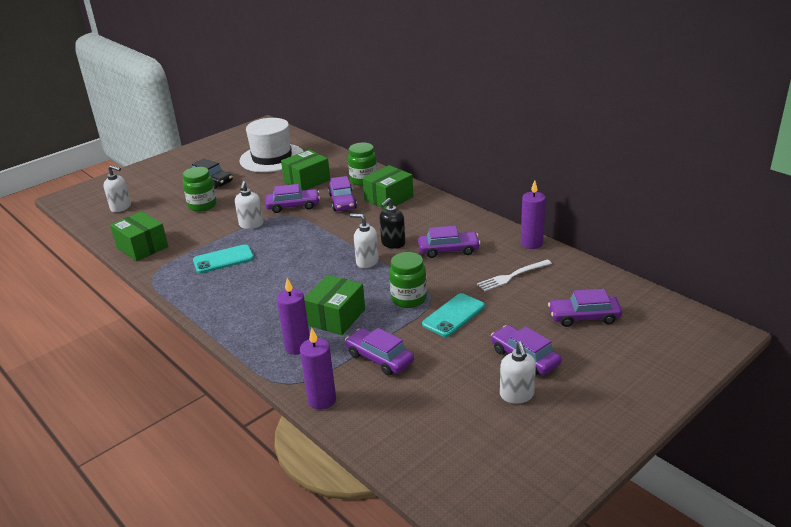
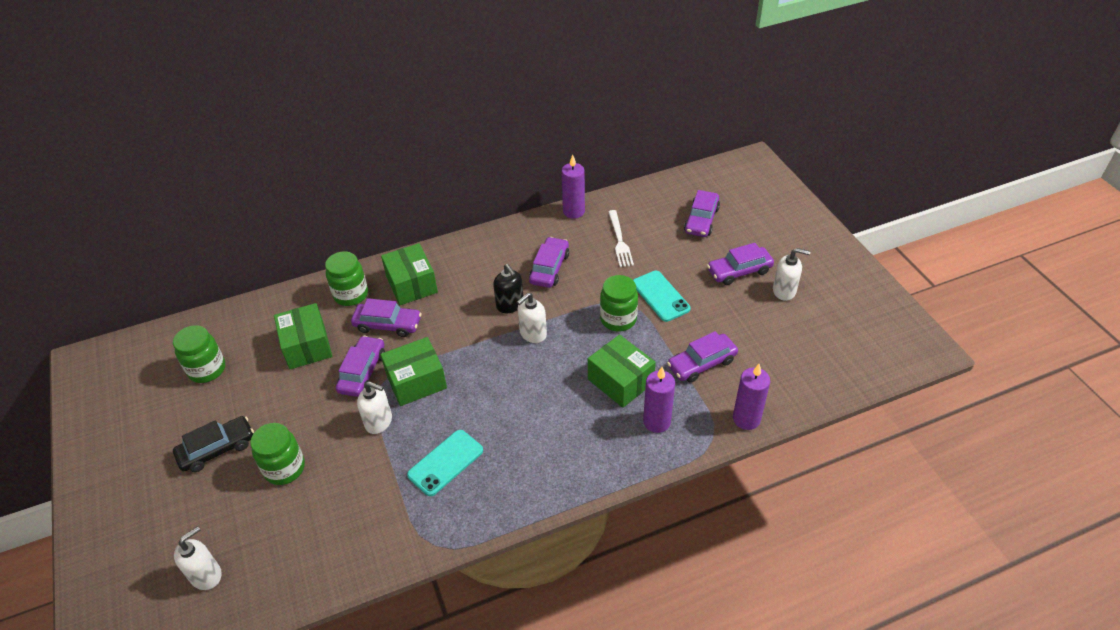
camera: 70 degrees left, 15 degrees up
(142, 247) = (352, 553): green box -> green box (416, 381)
(223, 259) = (445, 463): turquoise phone -> turquoise phone turned 45 degrees clockwise
(272, 158) = (207, 369): white hat -> green jar

